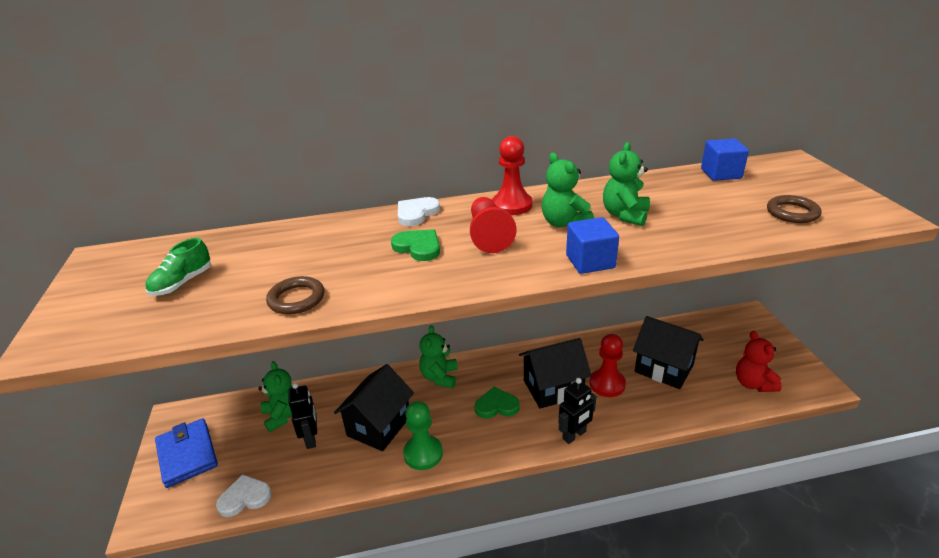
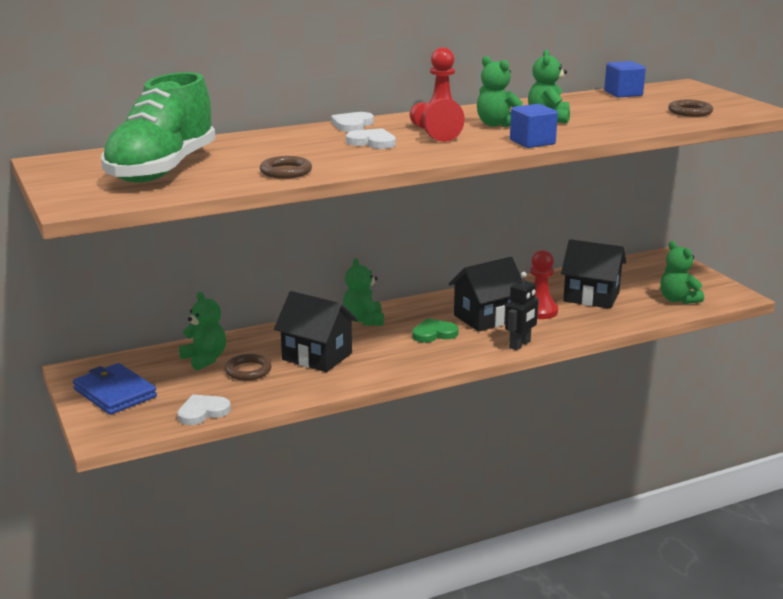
camera: 15 degrees left, 10 degrees down
(182, 283) = (162, 170): green shoe -> green shoe, size x2.42
(311, 438) = (248, 370): black robot -> brown ring
(379, 426) = (317, 356): black house -> black house turned 75 degrees counterclockwise
(418, 247) = (372, 142): green heart -> white heart
(423, 453) = (374, 369): green pawn -> none
(753, 383) = (678, 300): red teddy bear -> green teddy bear

